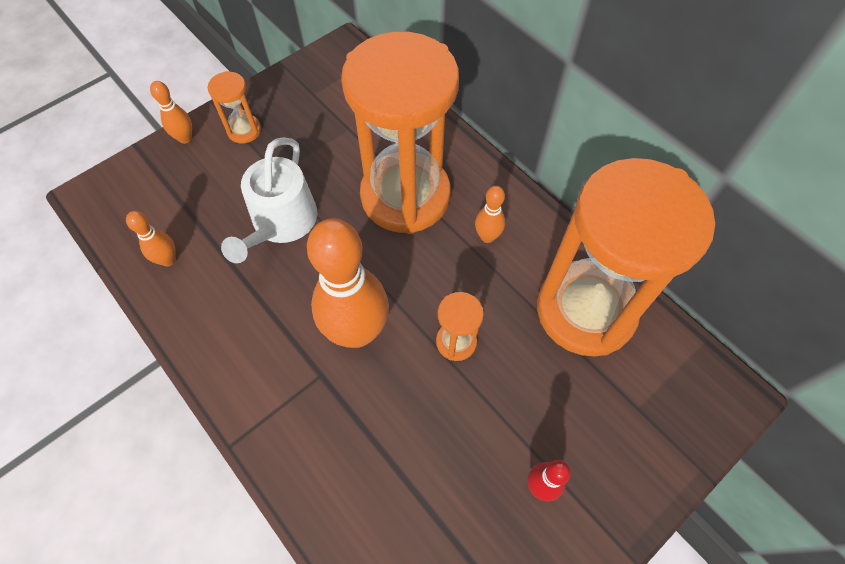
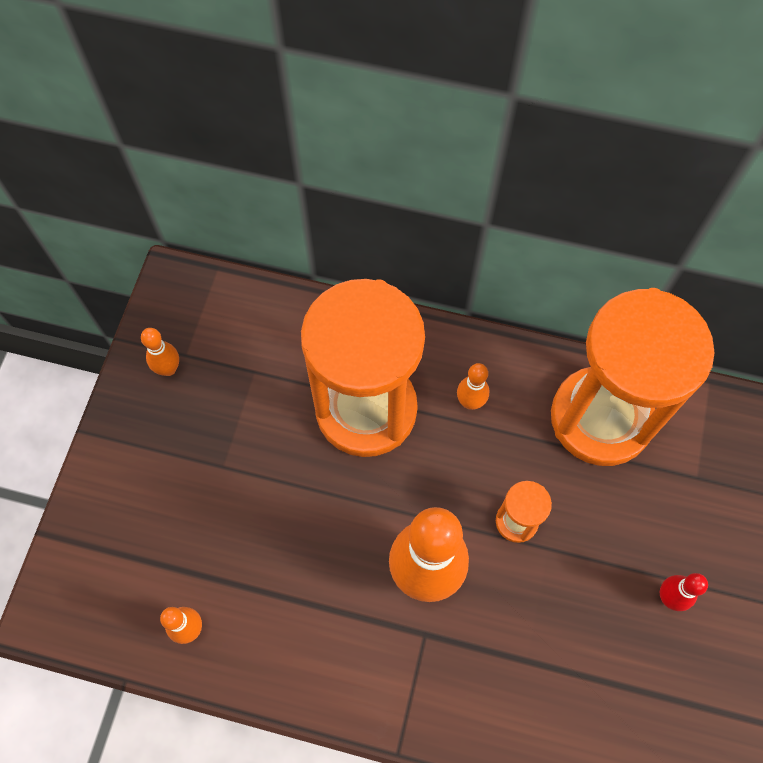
camera: 35 degrees left, 5 degrees up
(185, 138) = (91, 490): orange bowling pin -> orange bowling pin (168, 369)
(244, 130) = (147, 442): orange hourglass -> none
(281, 223) = (269, 515): white watering can -> none

